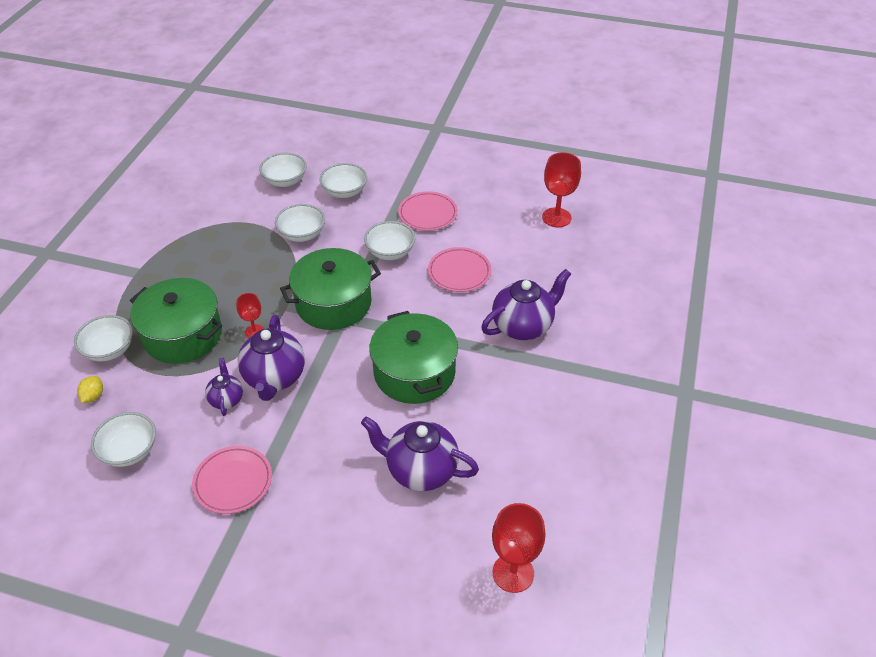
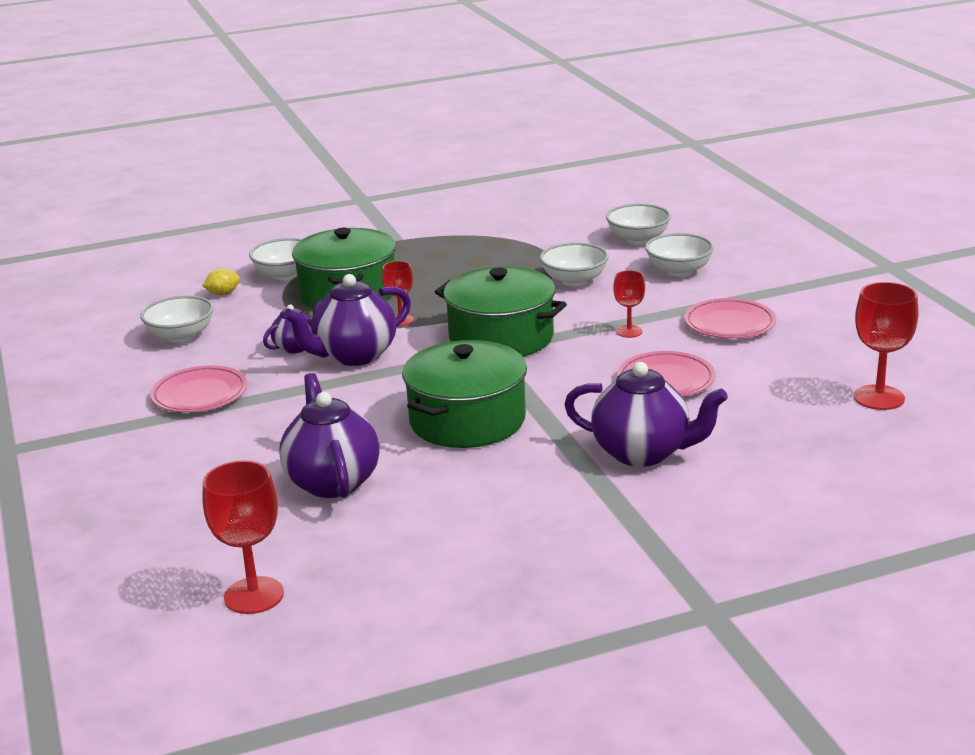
camera: 55 degrees right, 20 degrees down
(390, 252) = (629, 331): white bowl -> red goblet

